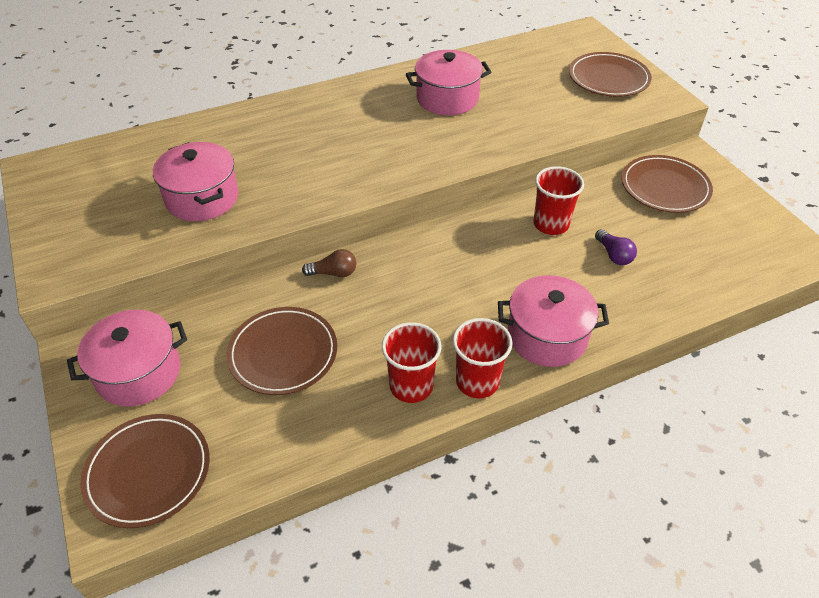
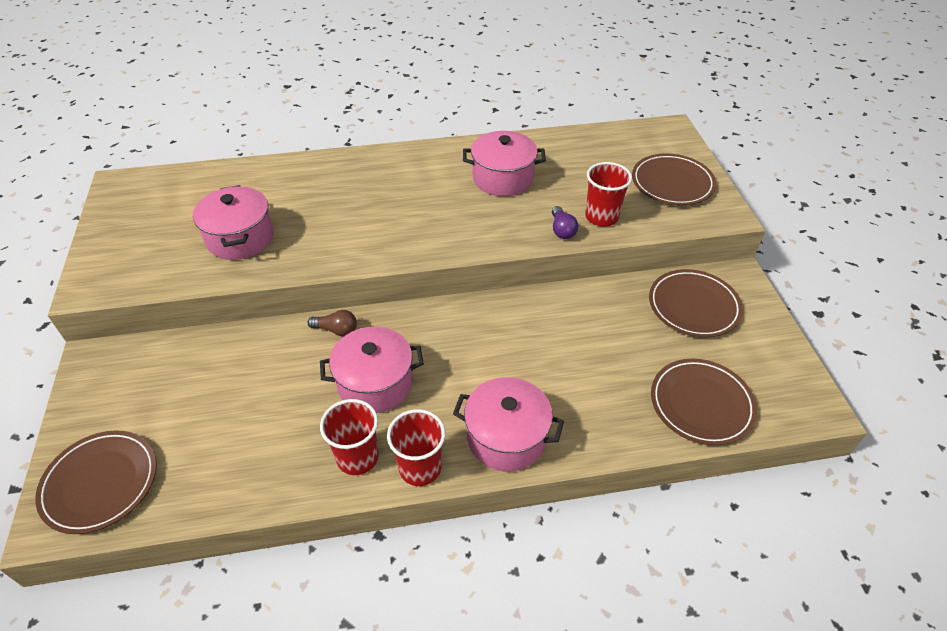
camera: 15 degrees right, 0 degrees up
(139, 373) = (132, 389): pink pot -> pink pot (375, 383)
(283, 353) = (259, 398): brown plate -> brown plate (701, 404)
(551, 224) = (560, 322): red cup -> red cup (601, 217)
(614, 255) = (609, 367): purple light bulb -> purple light bulb (562, 230)

